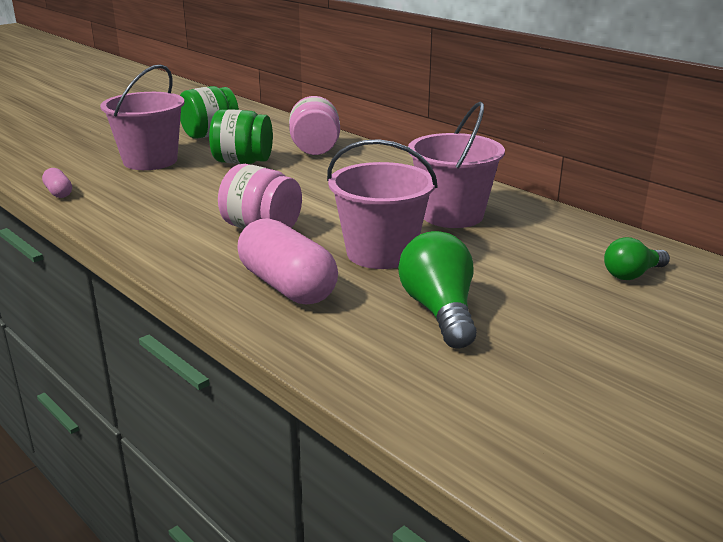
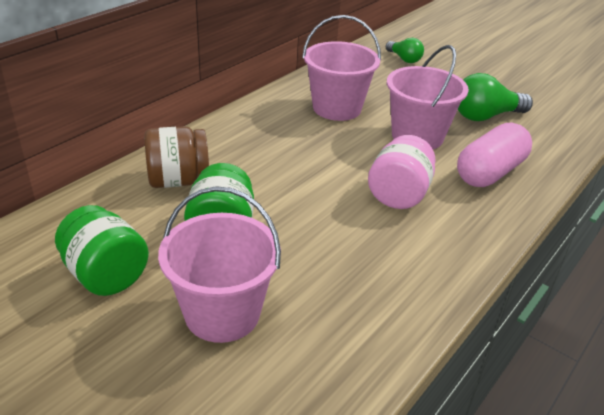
camera: 100 degrees left, 10 degrees up
(59, 192) = (356, 377): pink capsule -> none
(315, 150) = (178, 180): pink jar -> brown jar

